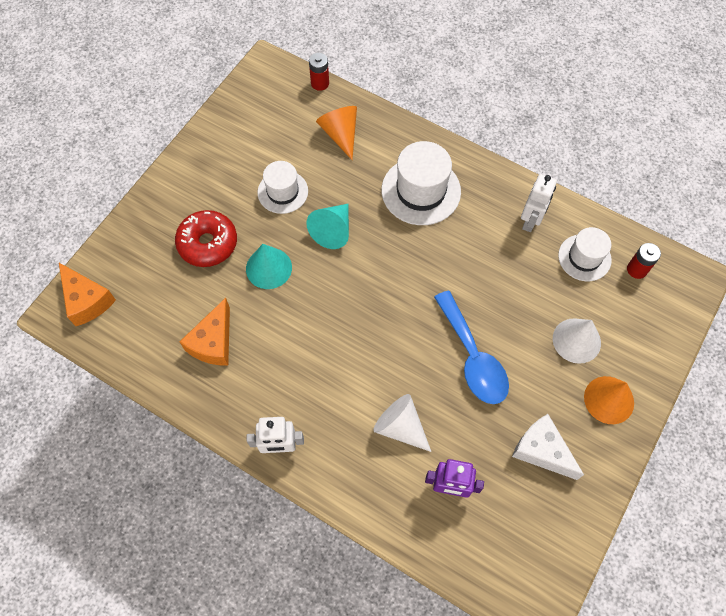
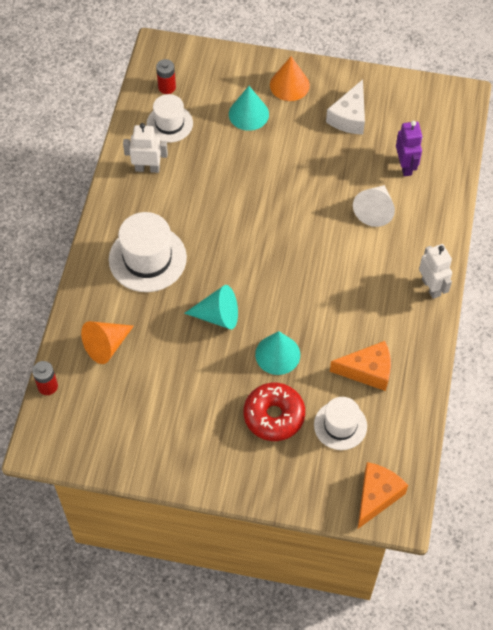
camera: 110 degrees left, 5 degrees down
(282, 192) = (192, 373): white hat -> white hat (340, 425)
(473, 358) = (294, 178): blue spoon -> none
(576, 340) = (248, 114): white cone -> turquoise cone

